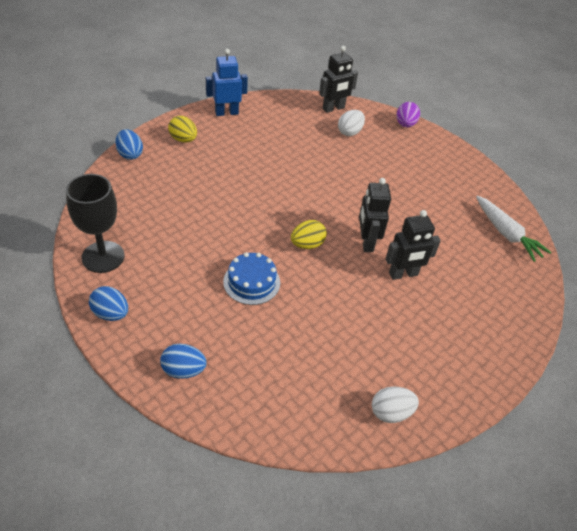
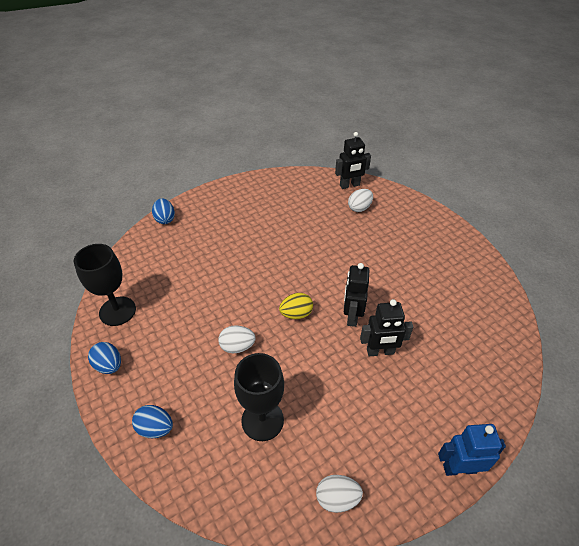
camera: 15 degrees right, 0 degrees up
(183, 139) = (212, 208): yellow egg -> none
(226, 112) = (255, 185): blue robot -> blue robot (459, 468)
(251, 282) = (237, 346): blue cake -> white egg
(297, 350) = (262, 420): none -> black goblet
(405, 124) = (412, 203): purple egg -> none
(506, 234) = (491, 318): white carrot -> none

